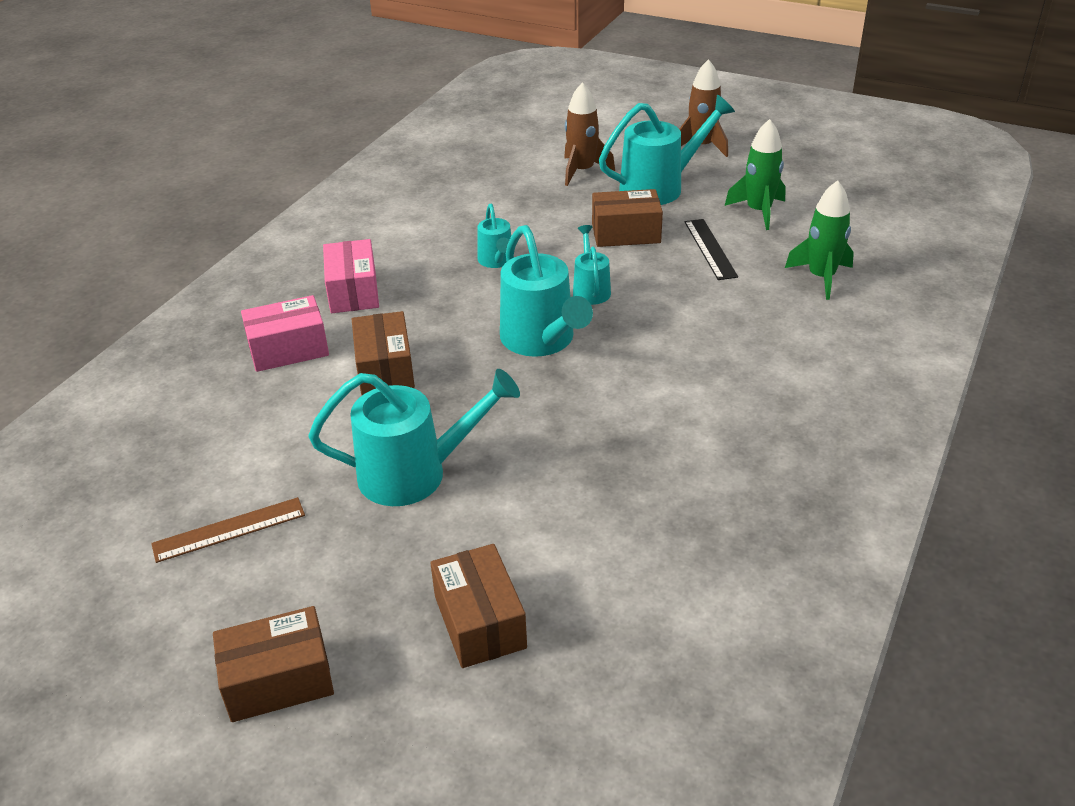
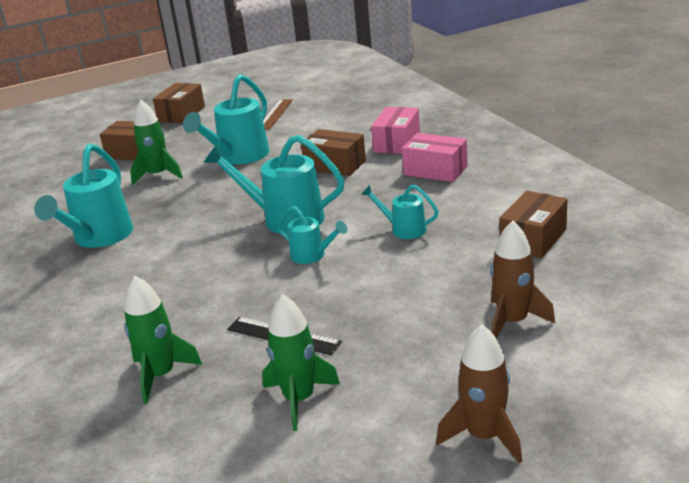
camera: 130 degrees right, 10 degrees down
(530, 526) = (158, 175): none -> green rocket
(626, 233) = (366, 302): brown box -> brown box (533, 239)
(660, 187) = (422, 357): turquoise watering can -> turquoise watering can (98, 238)

